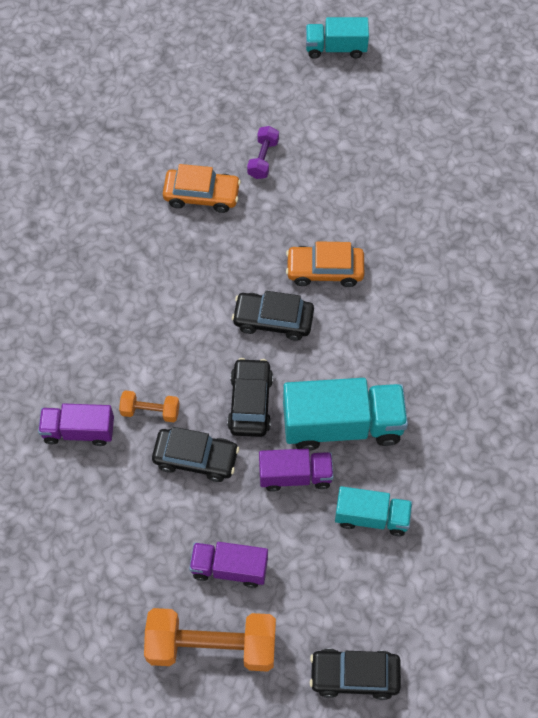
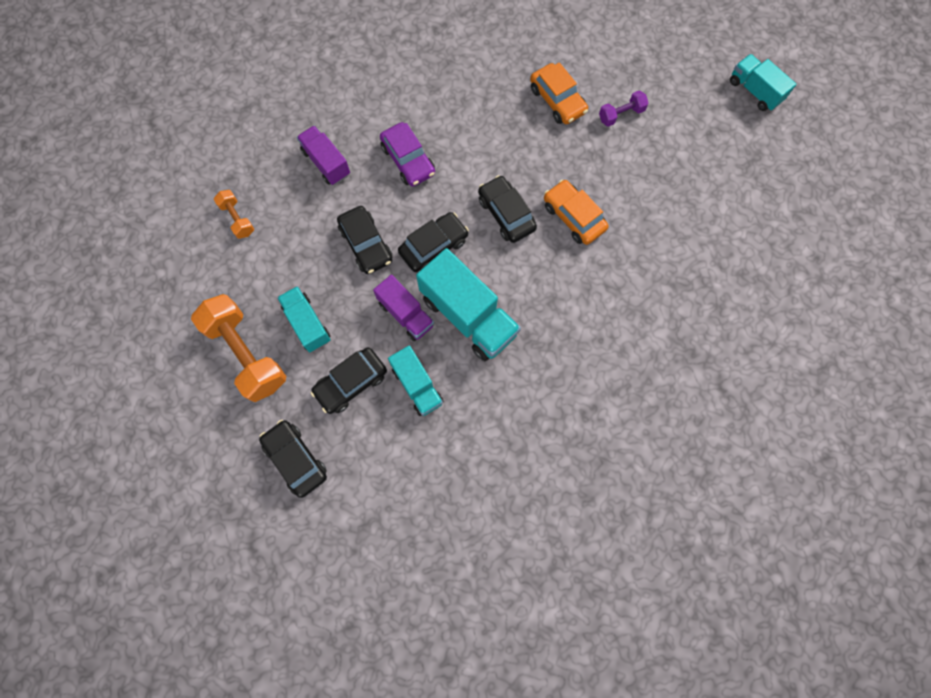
camera: 50 degrees right, 10 degrees up
(144, 359) = (408, 160): none -> purple car
(150, 411) = (375, 192): orange dumbbell -> orange dumbbell (237, 219)
(229, 568) = (307, 324): purple truck -> turquoise truck
(321, 572) = (351, 383): none -> black car

